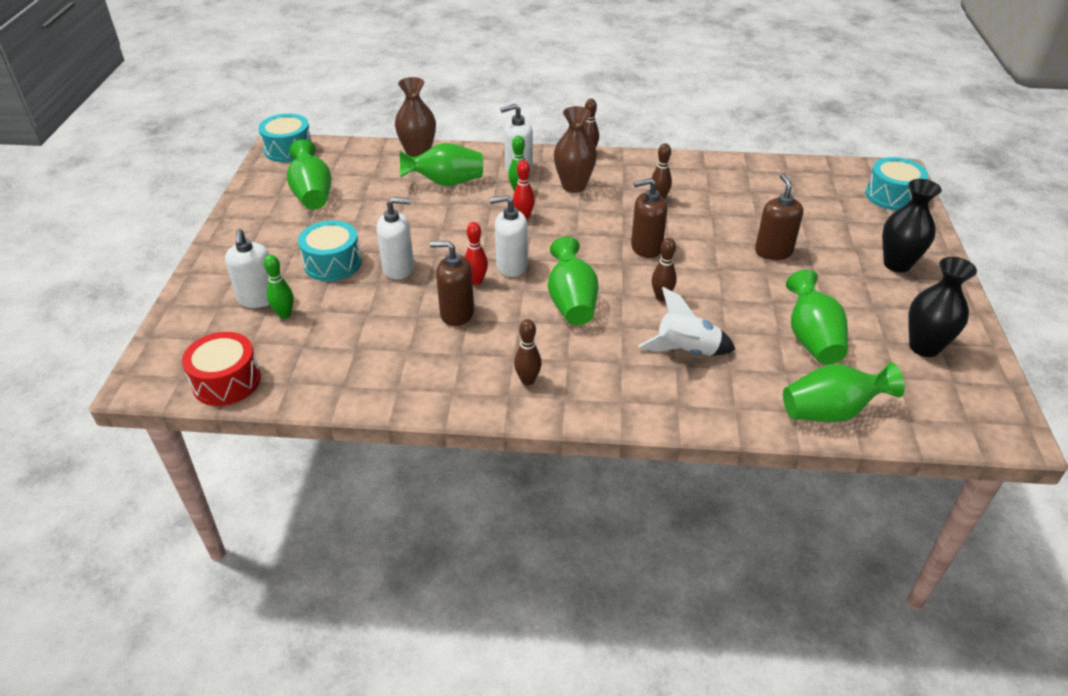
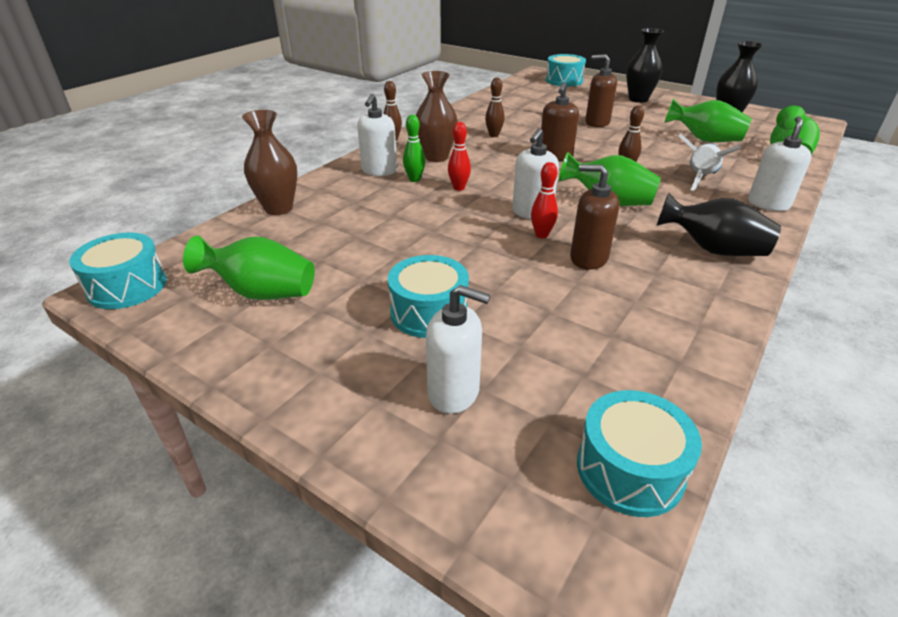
camera: 60 degrees left, 5 degrees down
(226, 381) = (630, 469): red drum -> turquoise drum
(284, 314) = (508, 376): green bowling pin -> none
(399, 268) = (481, 271): white soap dispenser -> white soap dispenser (768, 204)
(446, 182) = (352, 207): green vase -> none
(456, 313) = (588, 258): brown soap dispenser -> brown soap dispenser turned 75 degrees clockwise
(527, 380) = (713, 249): brown bowling pin -> black vase

